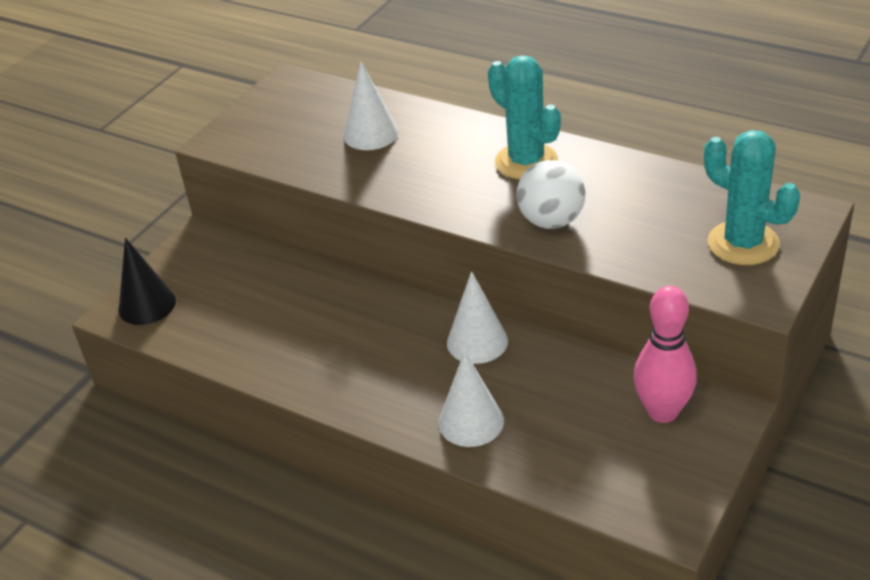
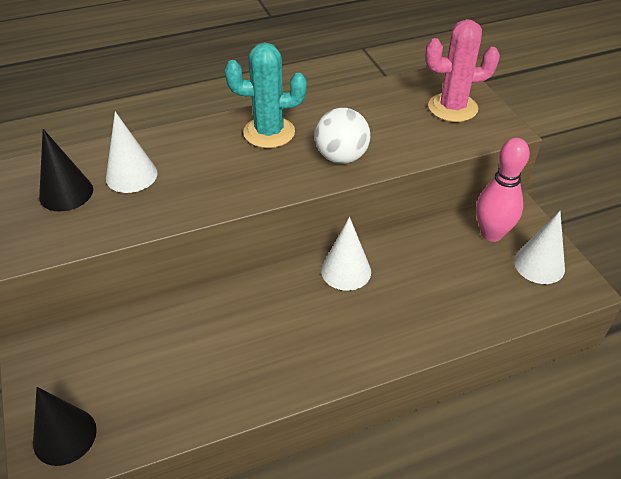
camera: 55 degrees left, 5 degrees up
(311, 120) = (66, 193): none -> black cone
(471, 421) = (416, 319): white cone -> white cone (539, 265)
(743, 243) = (452, 108): turquoise cactus -> pink cactus

